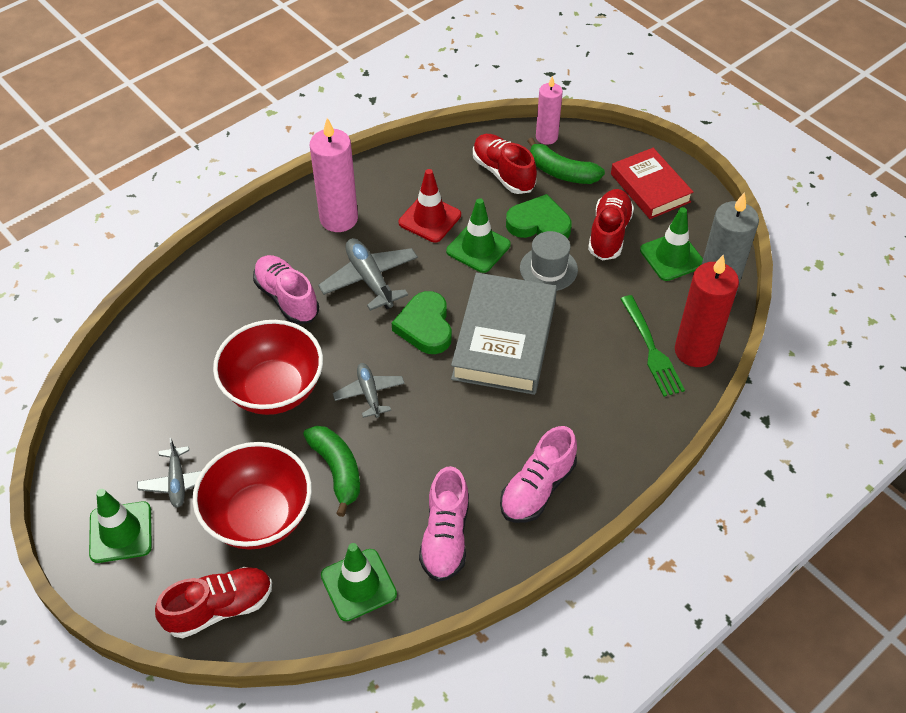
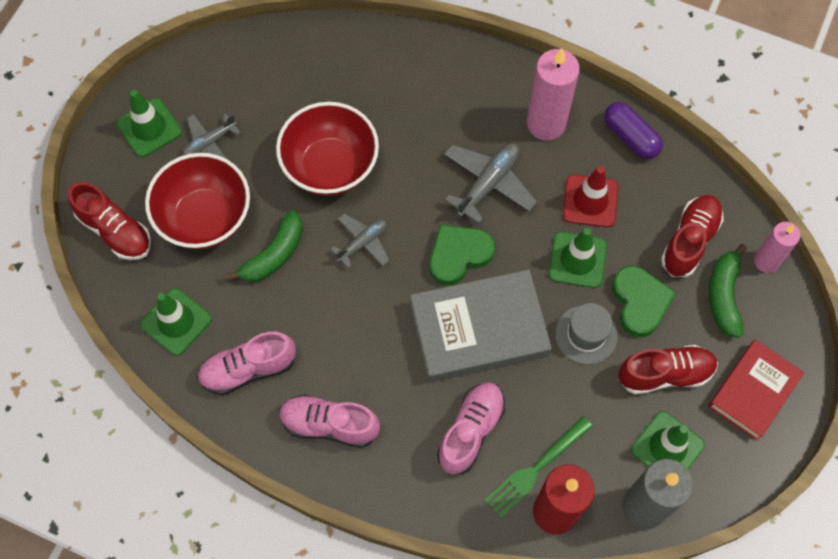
camera: 65 degrees right, 15 degrees up
(287, 298) = (431, 128): pink shoe -> pink shoe (471, 431)
(388, 171) = (630, 137): none -> purple capsule

